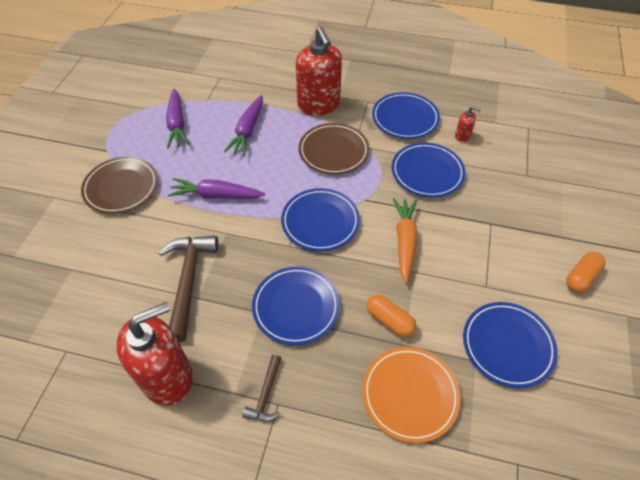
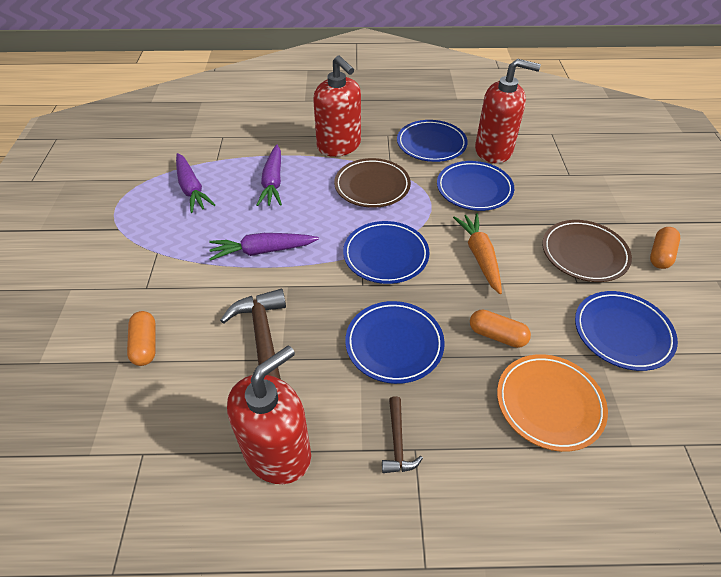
camera: 15 degrees left, 5 degrees down
(96, 260) = (145, 345): none -> orange capsule
(121, 187) = (149, 263): brown plate -> brown plate (584, 254)
(462, 136) = (494, 150): red soap dispenser -> red soap dispenser, size x2.40

